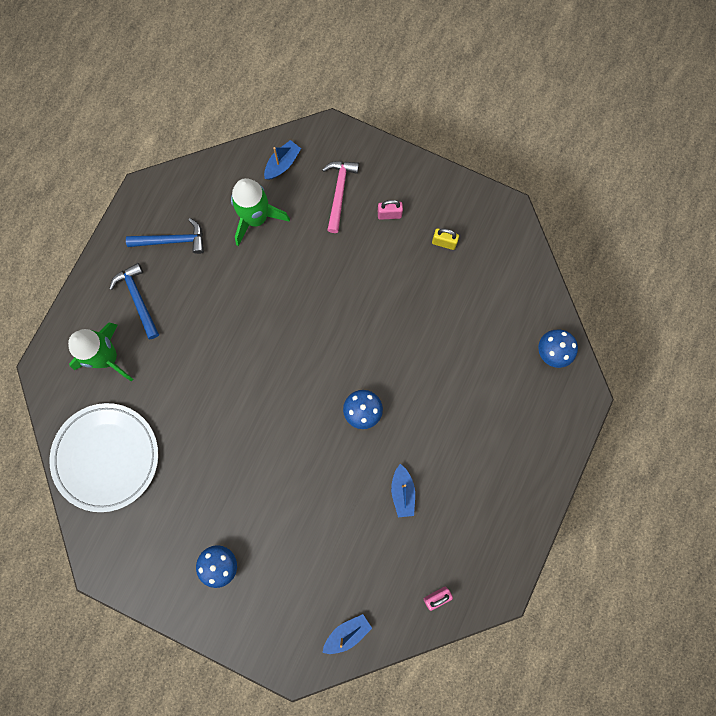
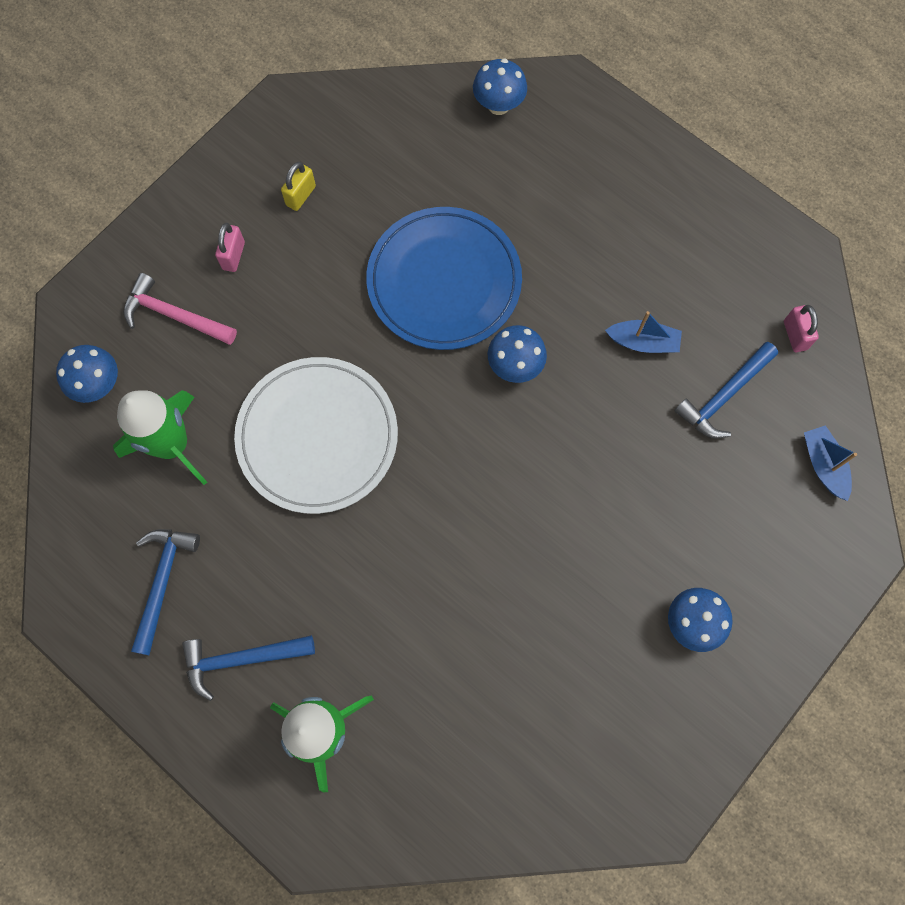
camera: 75 degrees left, 5 degrees down
(106, 457) = (486, 767): white plate -> white plate (317, 437)
(282, 164) = (98, 385): blue boat -> blue mushroom
(378, 555) = (724, 396): none -> blue hammer
(409, 351) = (444, 281): none -> blue plate

